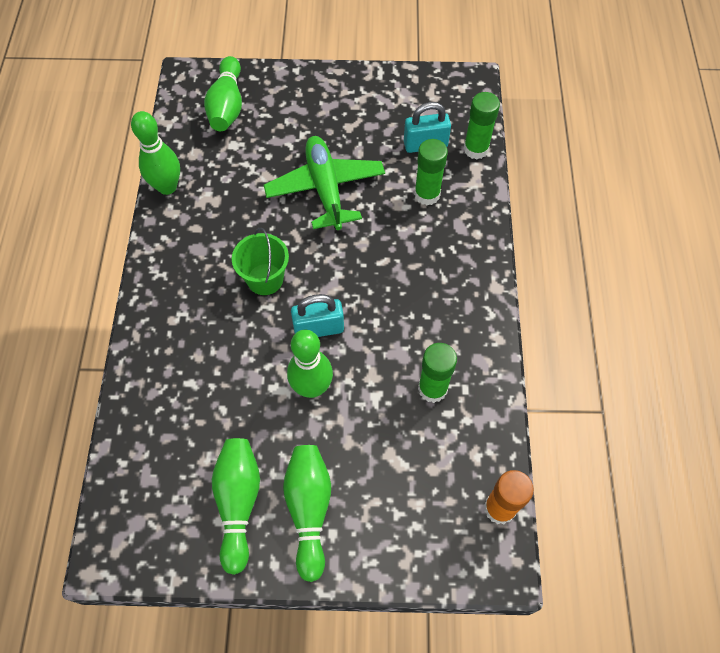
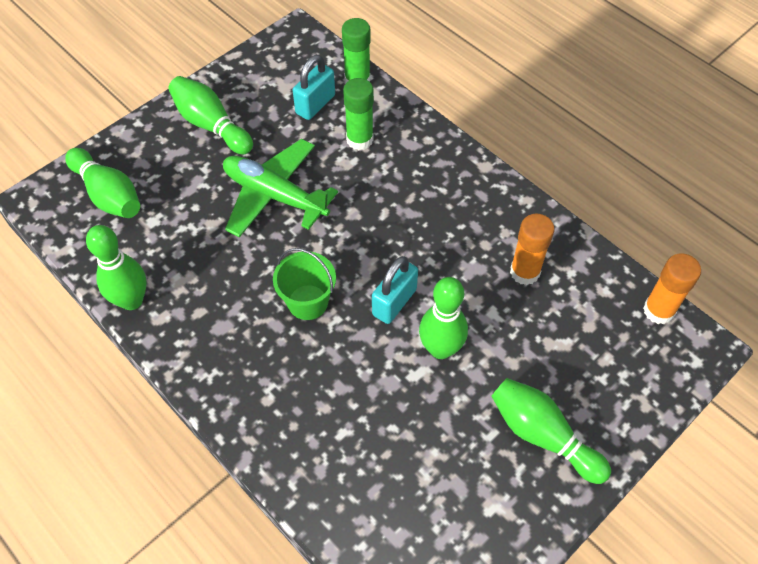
camera: 45 degrees left, 5 degrees down
(238, 503) = (488, 482): green bowling pin -> green bowling pin (211, 125)
(432, 389) = (525, 272): green glue stick -> orange glue stick

